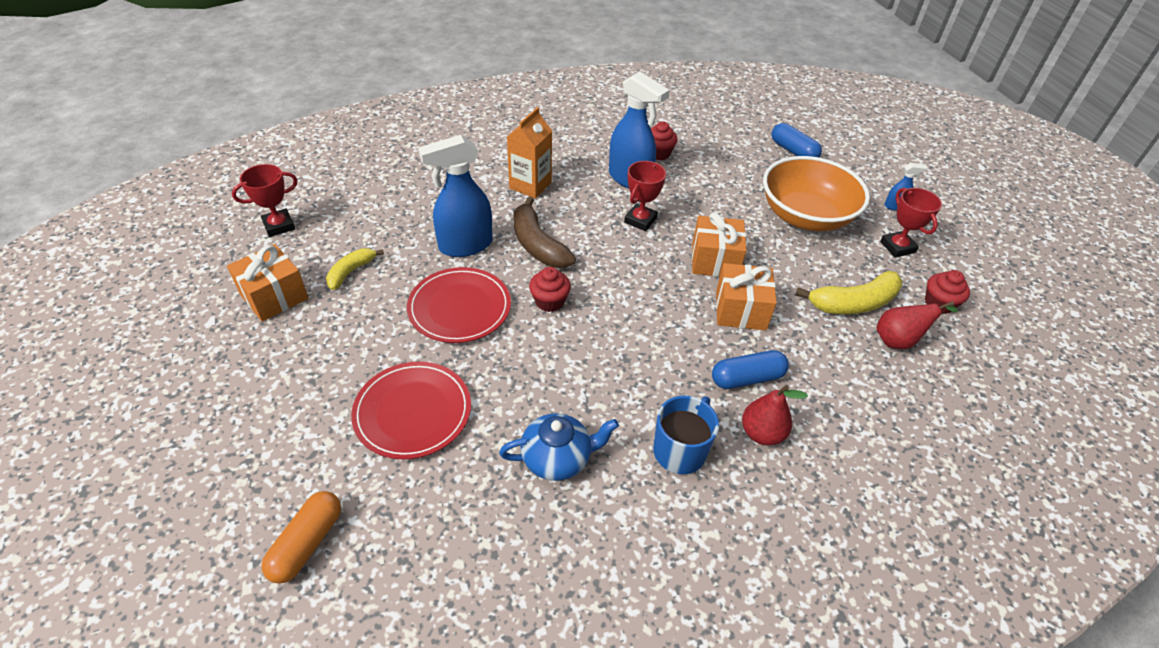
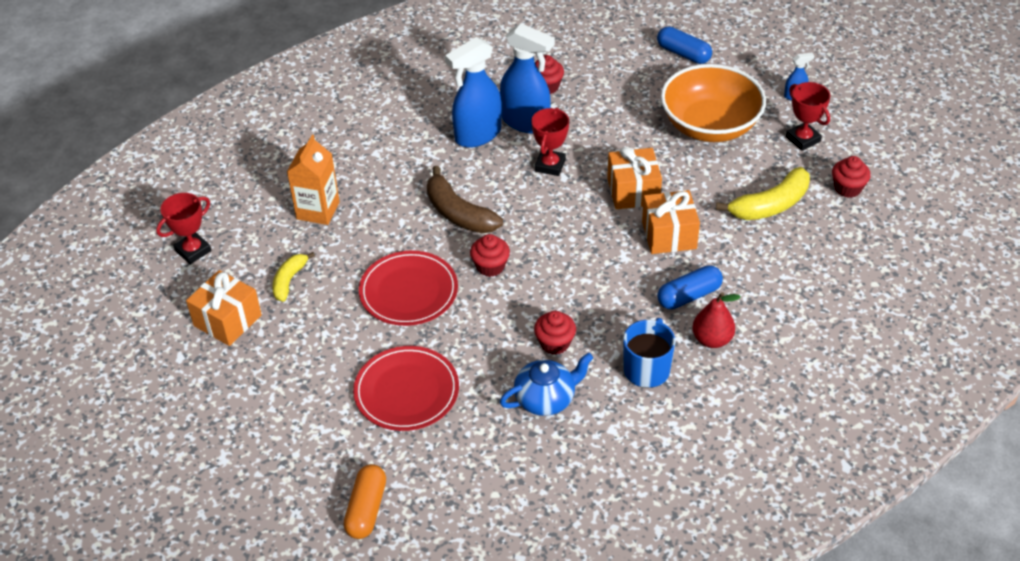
camera: 10 degrees left, 0 degrees up
(465, 245) = (388, 230): blue spray bottle -> blue spray bottle (477, 135)
(530, 185) = (427, 151): orange carton -> orange carton (318, 210)
(588, 396) = (555, 343): none -> red cupcake
(899, 340) = (816, 231): red pear -> none

